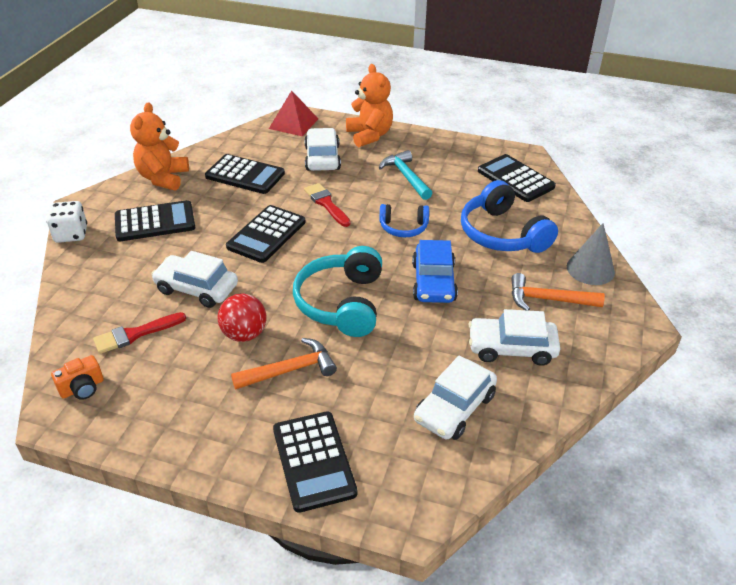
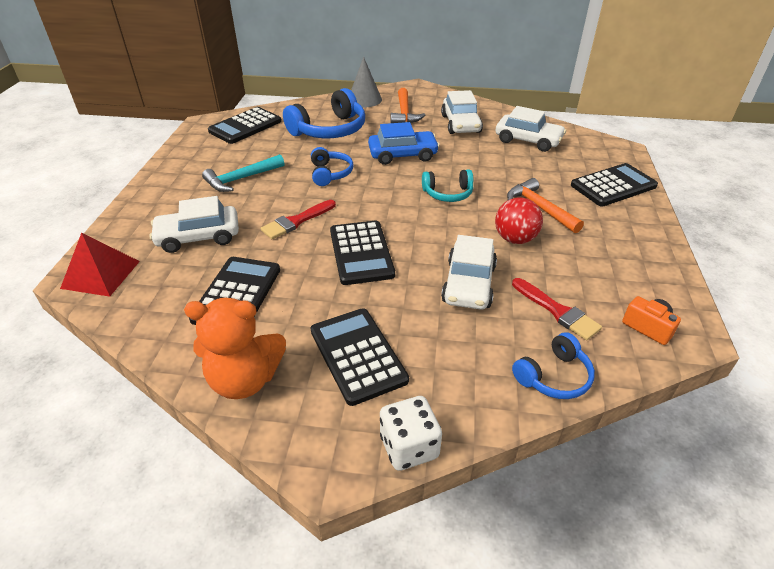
camera: 100 degrees left, 0 degrees up
(75, 311) = (553, 376): none -> blue headphones
(266, 234) = (361, 253): black calculator -> black calculator turned 60 degrees clockwise
(342, 303) = (448, 193): turquoise headphones -> turquoise headphones, size x0.57
(369, 135) = (149, 209): orange teddy bear -> none

